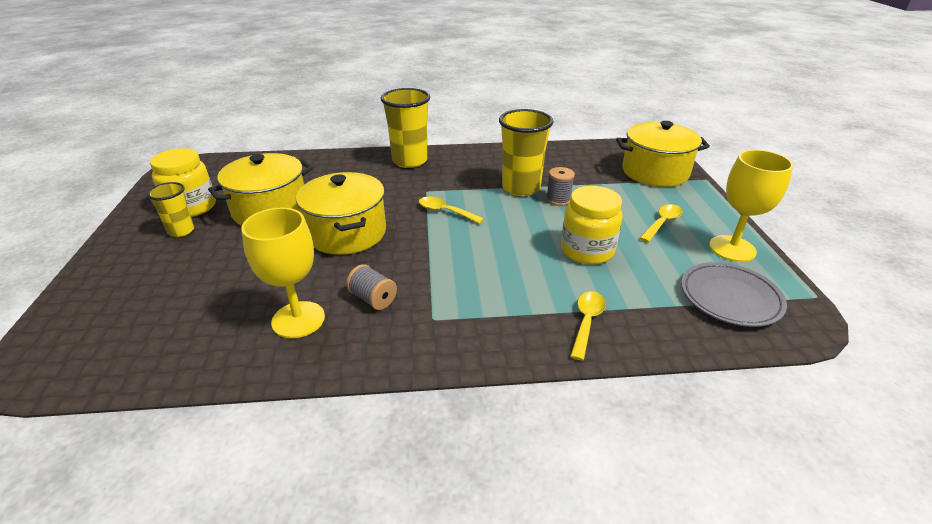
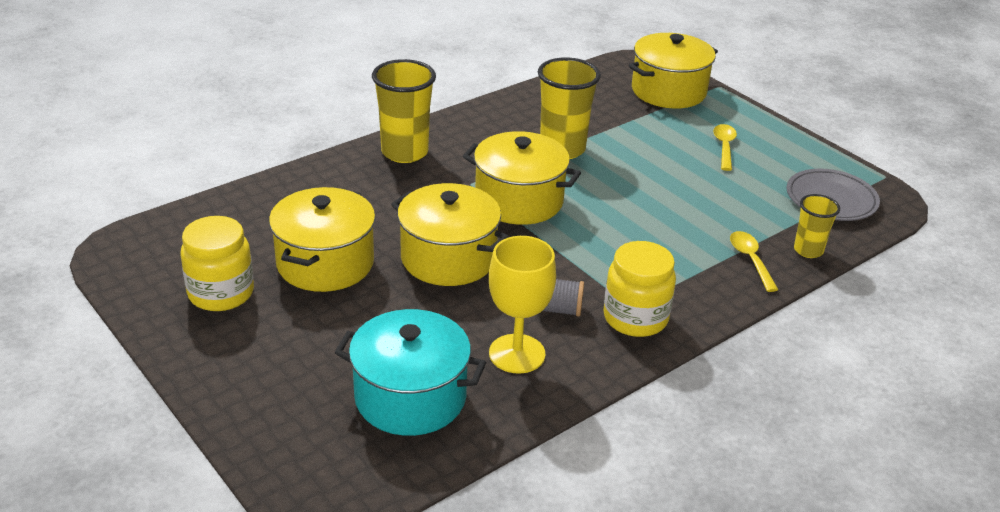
camera: 35 degrees left, 0 degrees up
(181, 231) = (256, 323): yellow cup -> yellow cup (808, 250)
(187, 319) = (410, 397): none -> turquoise pot
(445, 212) = (519, 200): yellow spoon -> yellow pot
(558, 200) = (612, 151): grey spool -> none
(587, 251) = (689, 196): yellow jar -> yellow jar (635, 318)
(732, 248) = (798, 154): yellow goblet -> none

